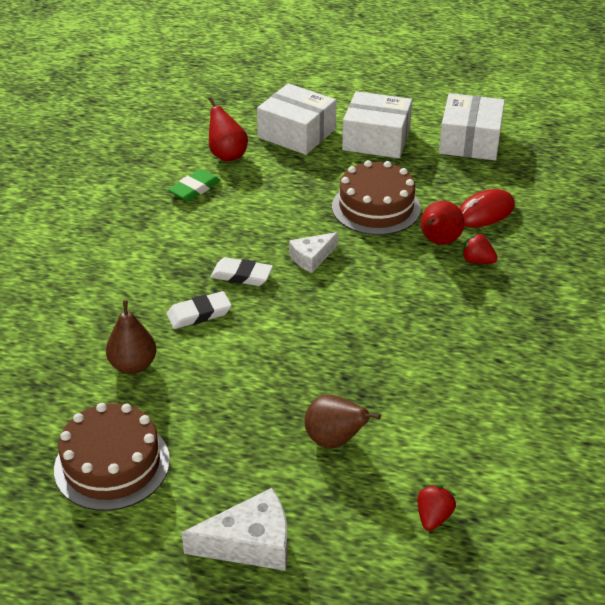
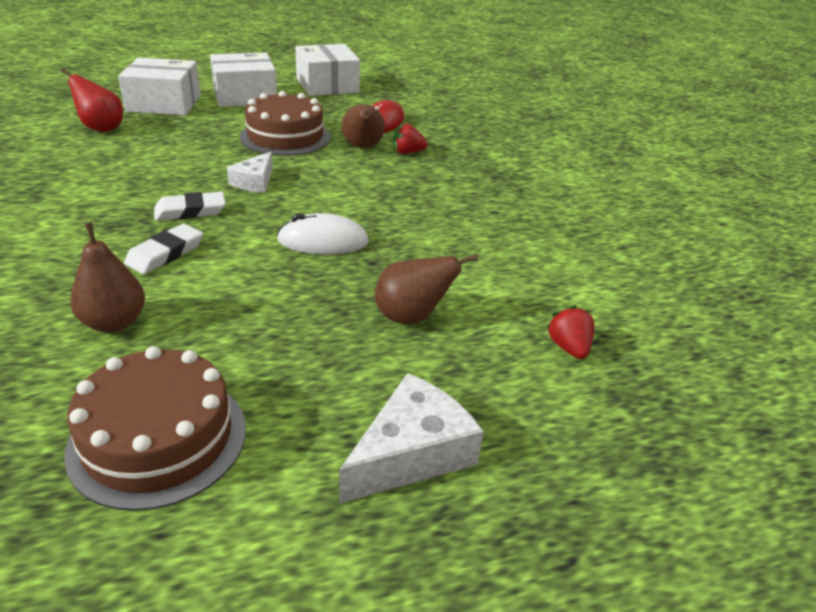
camera: 35 degrees left, 5 degrees down
(194, 189) = (82, 158): green eraser -> none
(322, 342) = (323, 241): none -> white mouse
(439, 241) = (363, 147): red pear -> brown pear

